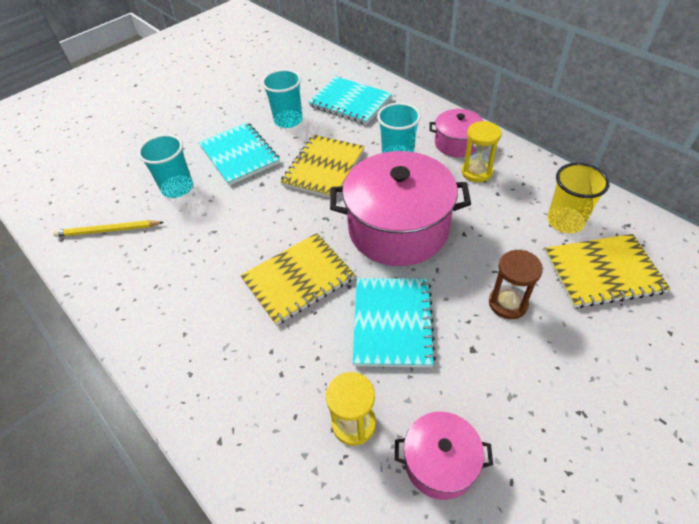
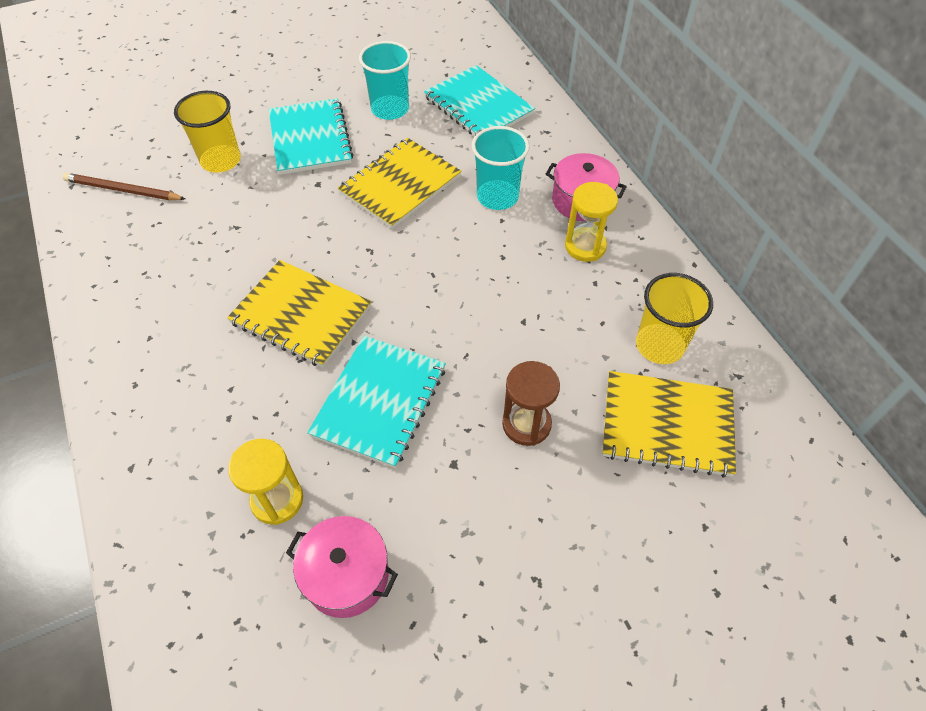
camera: 15 degrees right, 5 degrees up
(107, 230) = (123, 190): yellow pencil -> brown pencil
(177, 188) = (221, 160): turquoise cup -> yellow cup
(298, 279) = (301, 315): yellow notebook -> yellow notebook turned 45 degrees clockwise
(398, 228) = (447, 290): pink pot -> none

